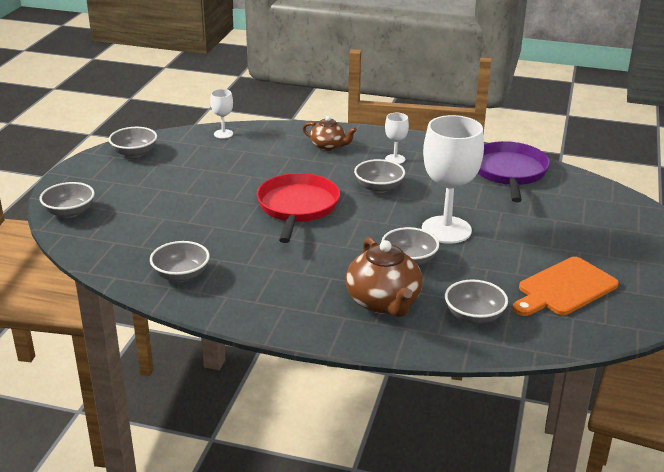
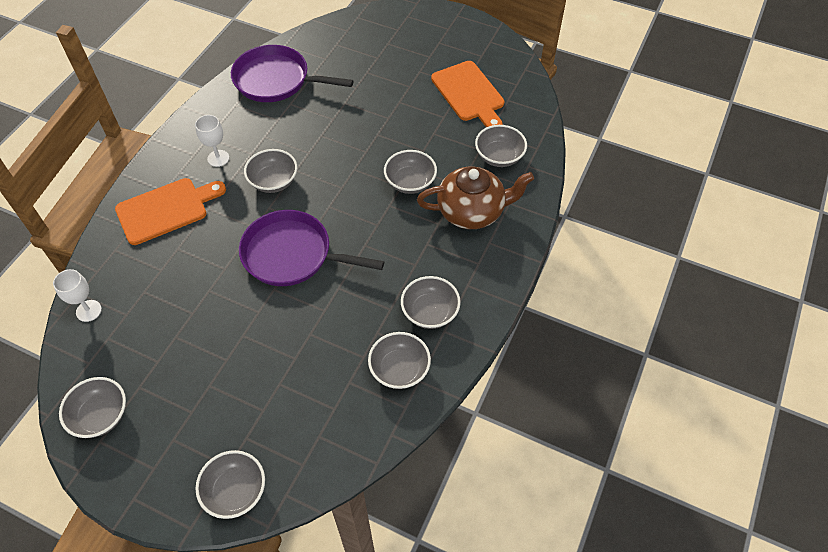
camera: 80 degrees left, 25 degrees up
(247, 286) = (430, 312): none -> grey bowl
(297, 207) = (292, 254): red pan -> purple pan
(328, 146) = (166, 210): brown teapot -> orange cutting board
(446, 230) = (365, 146): white goblet -> none

